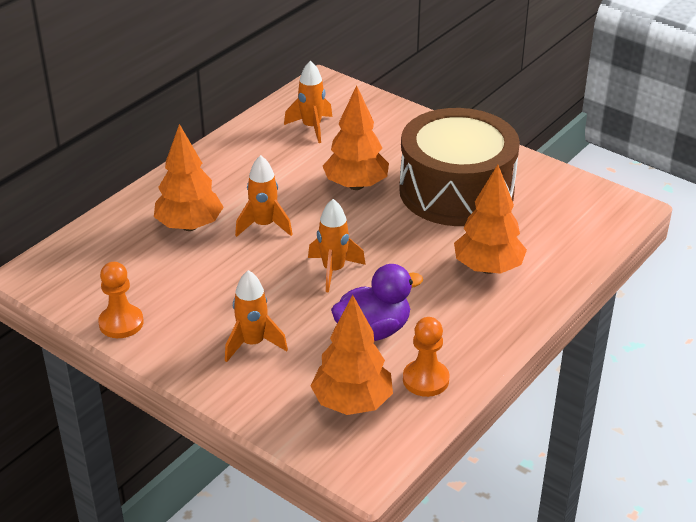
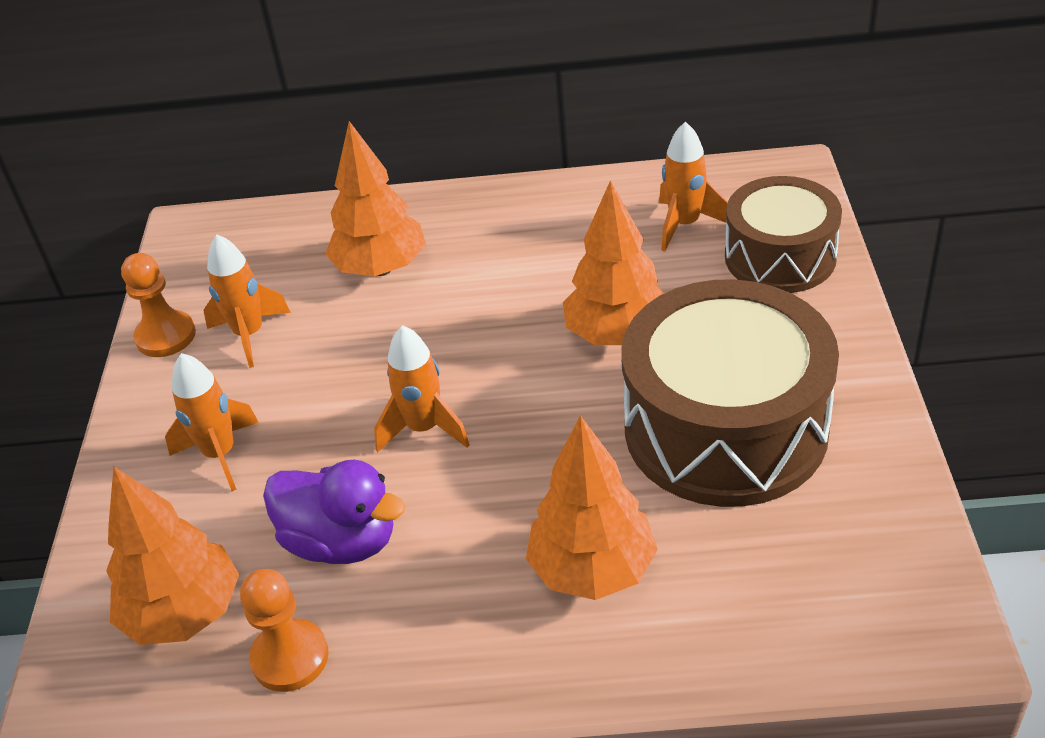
camera: 55 degrees right, 5 degrees up
(264, 225) = (446, 318): orange rocket -> orange rocket (249, 335)
(375, 118) = (780, 257): none -> brown drum

